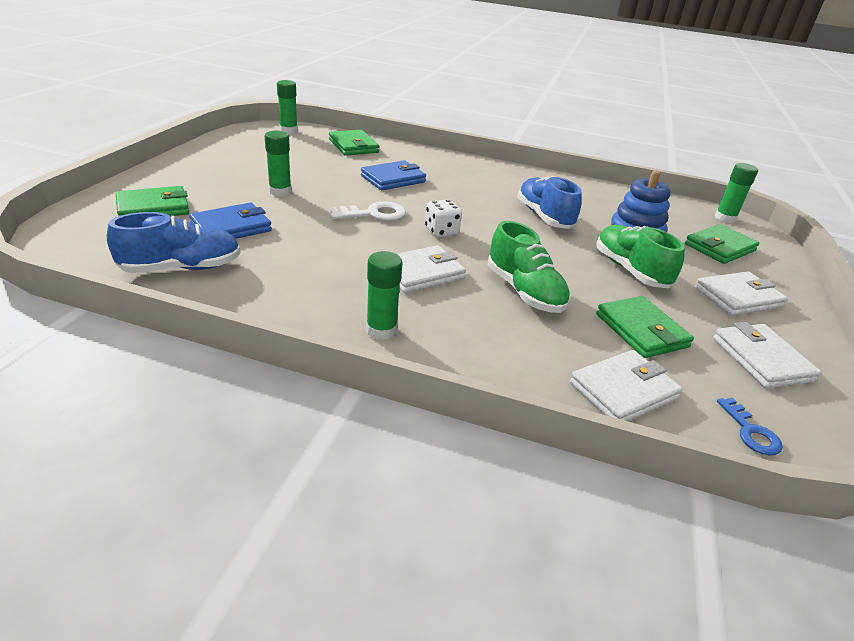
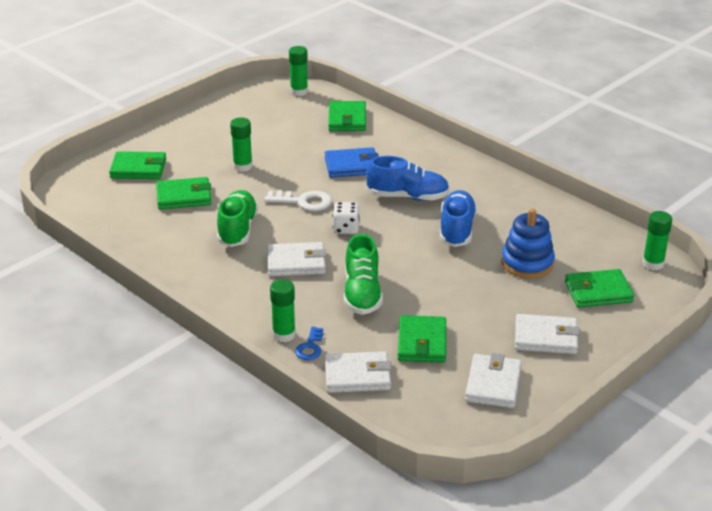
camera: 30 degrees right, 0 degrees up
(181, 268) = (132, 226): blue shoe -> blue shoe (408, 197)
(231, 227) = (184, 197): blue wallet -> green wallet
(381, 330) = (231, 299): green glue stick -> green glue stick (284, 335)
(630, 270) = (476, 295): green shoe -> green shoe (237, 230)
(750, 432) = (416, 420): blue key -> blue key (310, 347)

